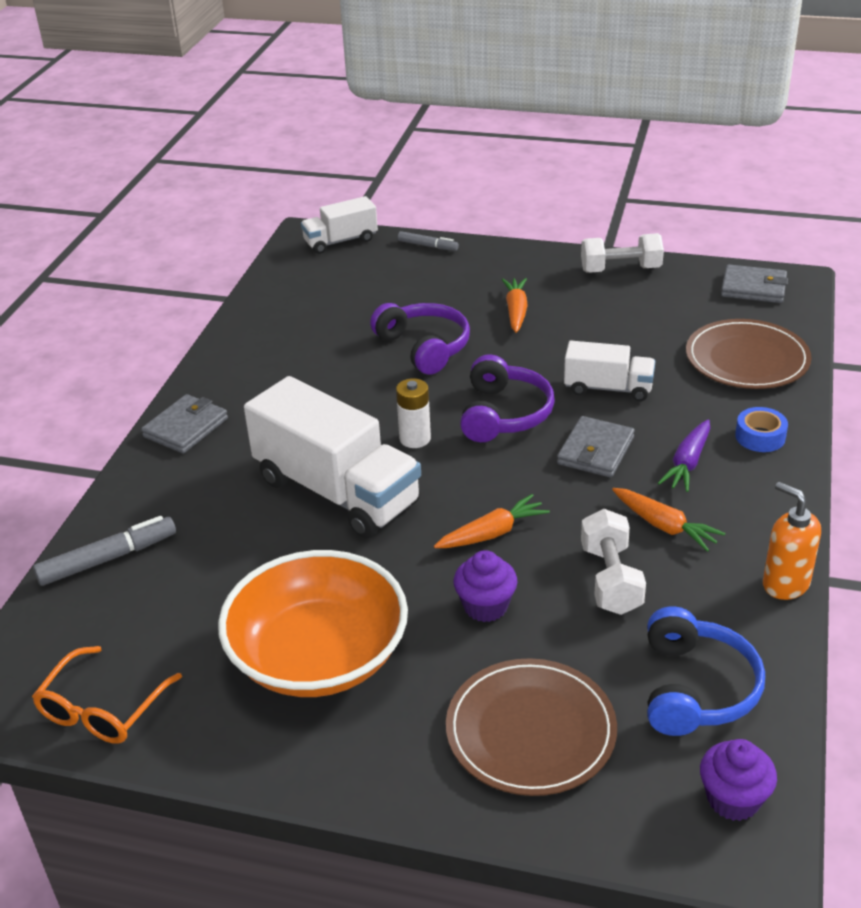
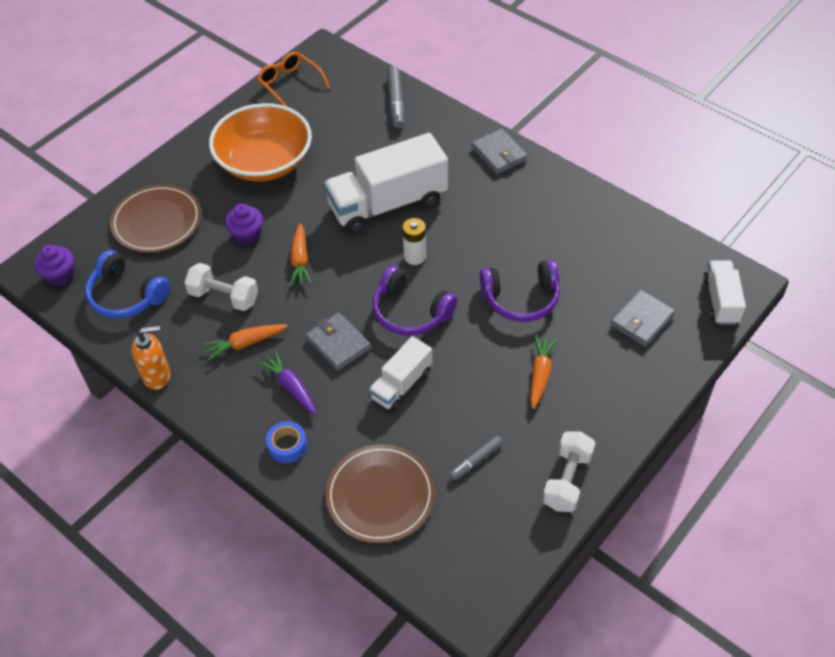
camera: 115 degrees right, 15 degrees up
(428, 246) = (682, 357): grey marker -> grey marker (476, 460)
(516, 311) = (540, 374): orange carrot -> orange carrot turned 105 degrees counterclockwise
(753, 288) = (479, 568): grey wallet -> grey wallet (641, 320)

